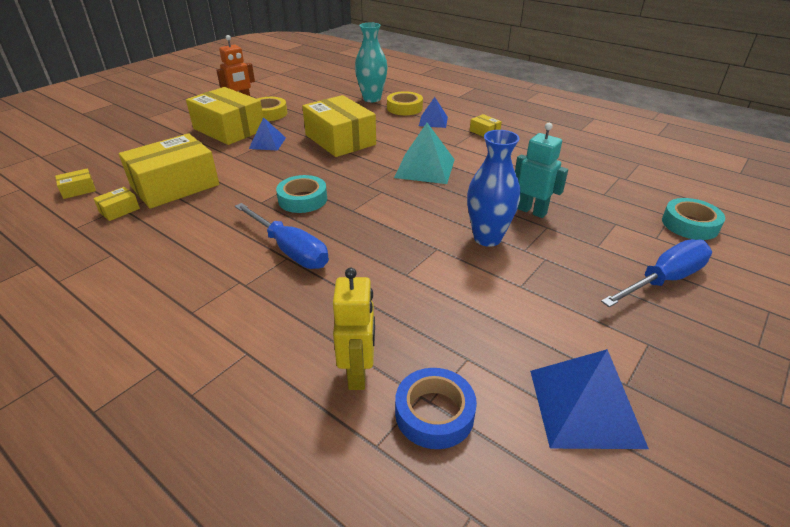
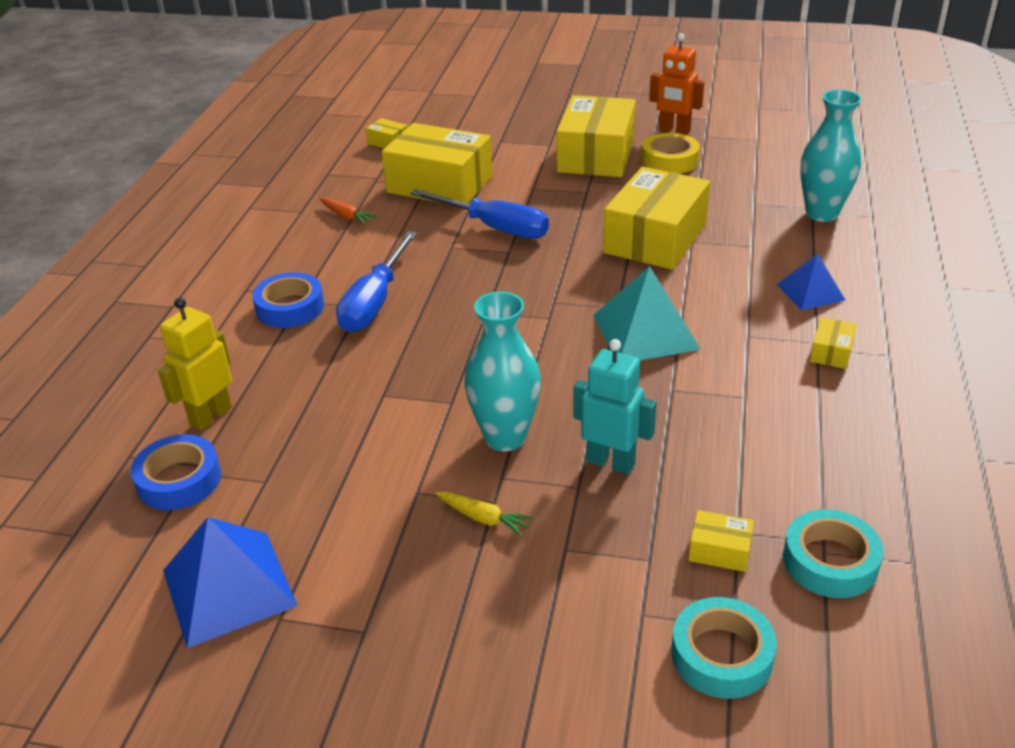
camera: 65 degrees right, 0 degrees up
(119, 210) = (371, 179): yellow box -> yellow box (719, 550)
(155, 234) = (346, 216): none -> orange carrot
(248, 292) = (290, 307): none -> blue tape
(267, 143) = (589, 193): blue pyramid -> none
(302, 199) = (480, 270): turquoise tape -> turquoise tape (830, 561)
(358, 374) = (210, 416): yellow robot -> yellow robot turned 150 degrees clockwise
(404, 108) = (826, 252): yellow tape -> none
(487, 238) = (505, 437): blue vase -> turquoise vase
(532, 211) = (611, 462): turquoise robot -> turquoise robot turned 75 degrees counterclockwise
(559, 266) = (483, 518): none -> yellow carrot
(663, 280) = (522, 634): blue screwdriver -> blue screwdriver (495, 228)

